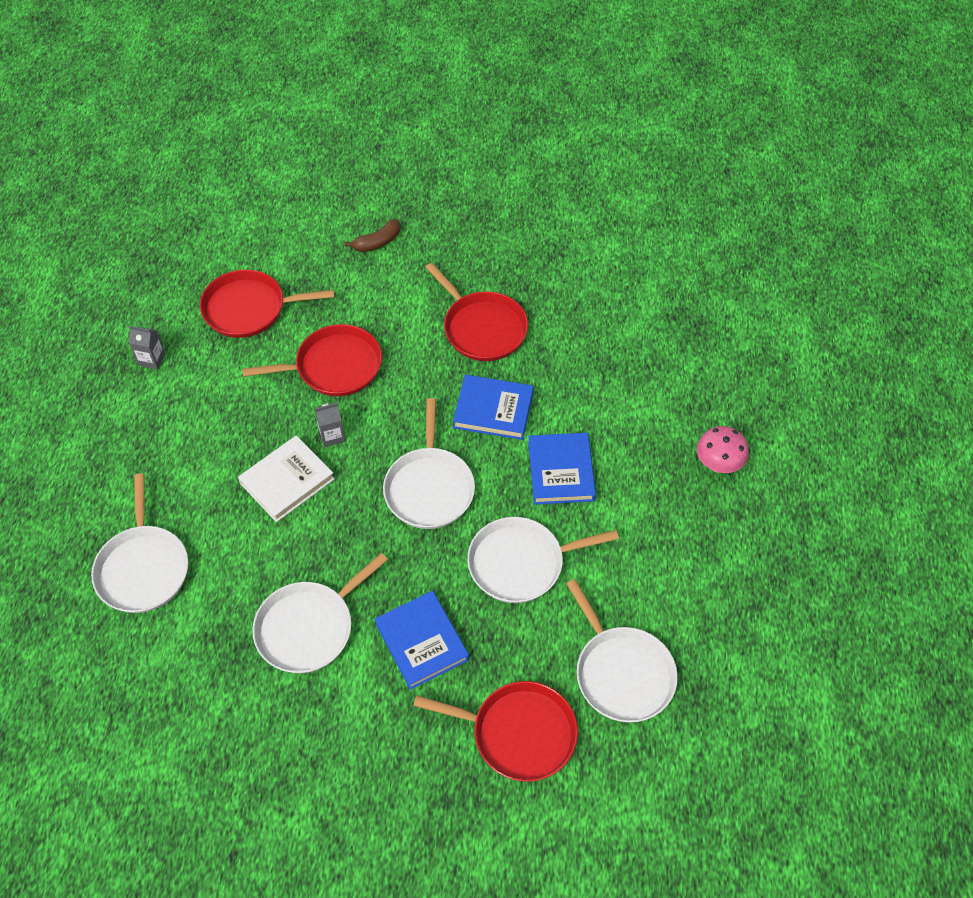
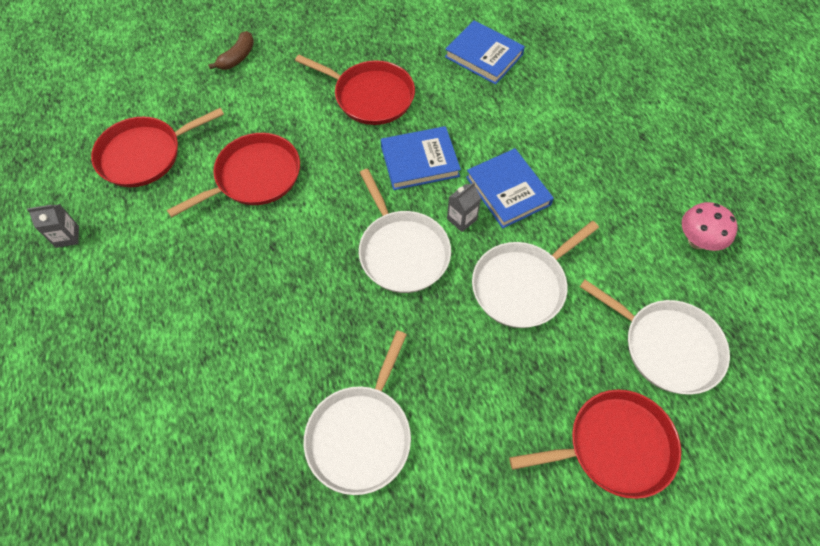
camera: 25 degrees left, 5 degrees up
(143, 568) = (157, 450): white pan -> none
(287, 481) = (264, 300): white book -> none
(332, 436) = (285, 240): grey carton -> grey carton (461, 219)
(422, 642) = (476, 399): blue book -> blue book (484, 56)
(718, 464) = (630, 135): pink mushroom -> pink mushroom (697, 241)

